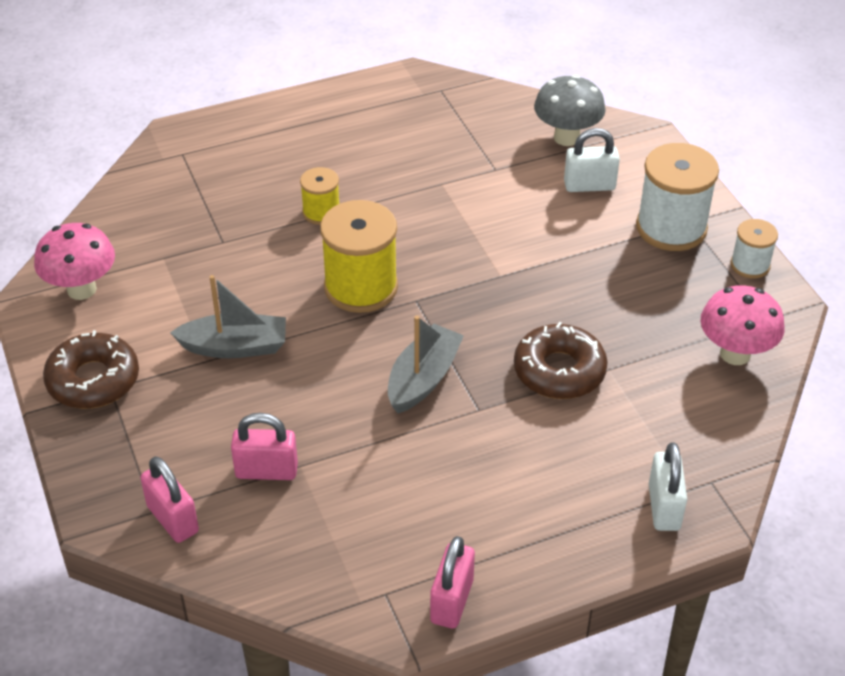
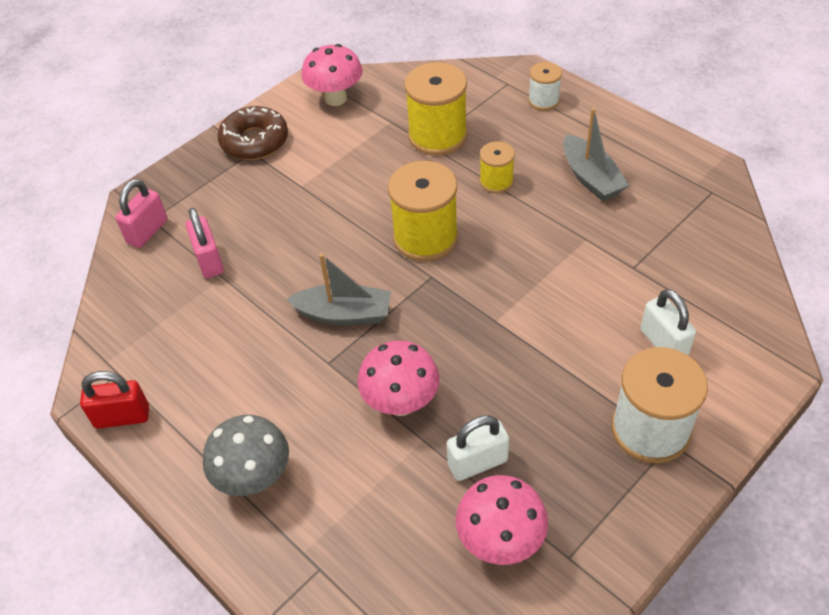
camera: 70 degrees right, 5 degrees up
(218, 230) = (437, 136): none -> yellow spool
(235, 347) = (322, 195): grey boat -> grey boat (591, 178)
(451, 601) = (122, 417): pink padlock -> red padlock
(559, 371) = (401, 403): brown donut -> pink mushroom
(566, 138) = (720, 302): grey mushroom -> grey mushroom (254, 478)
(664, 507) = (273, 538): white padlock -> white padlock (477, 463)
(750, 265) = (642, 518): white spool -> white spool (543, 100)

